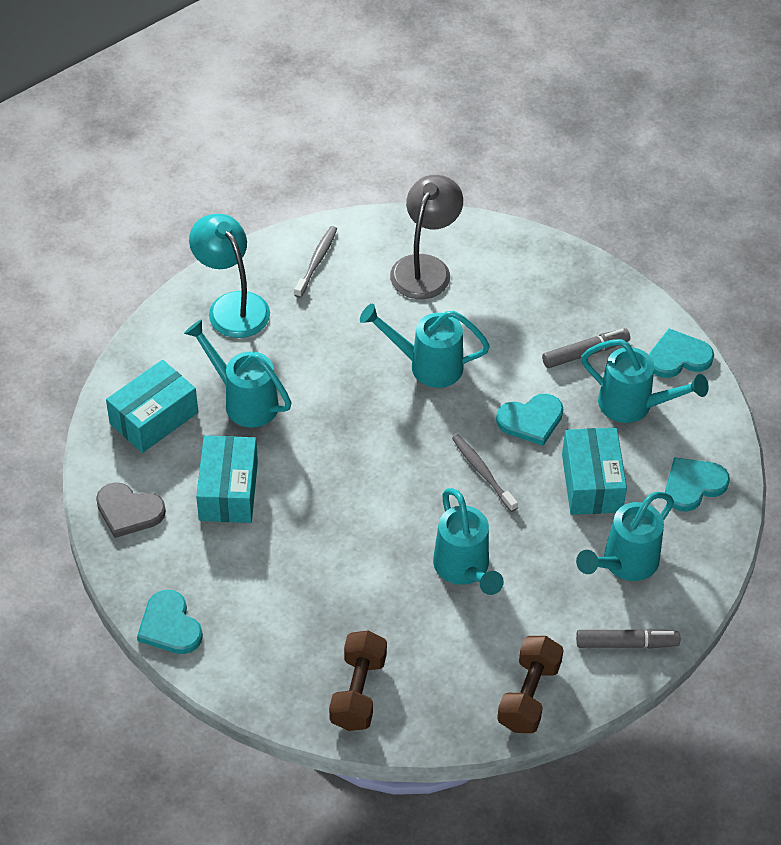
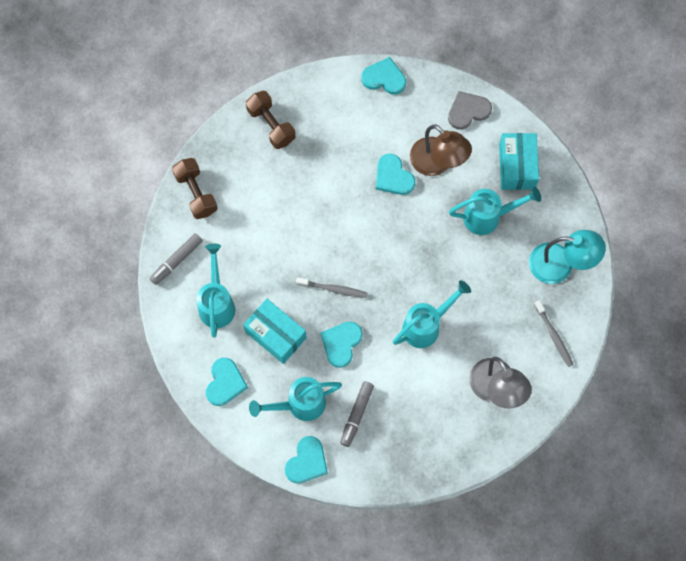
camera: 135 degrees right, 20 degrees up
(228, 491) = (437, 163): turquoise box -> brown lamp
(290, 519) = (393, 177): none -> turquoise heart
(464, 570) = (287, 227): turquoise watering can -> none

